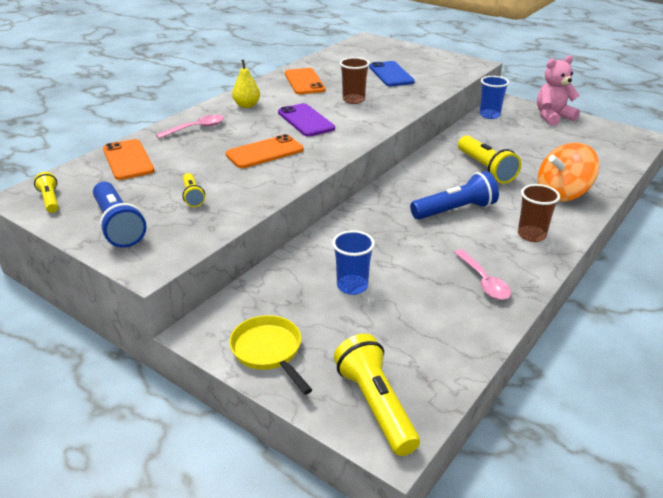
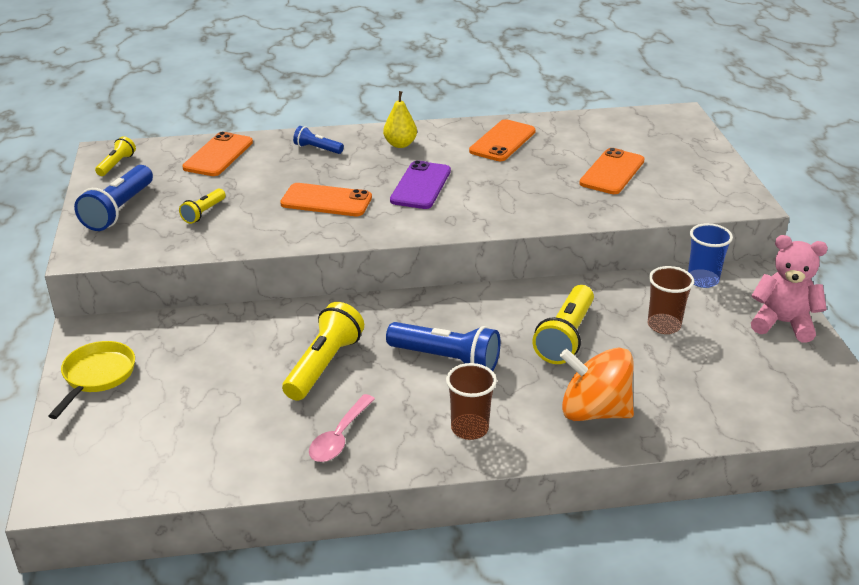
camera: 45 degrees right, 0 degrees up
(196, 128) = (317, 149): pink spoon -> blue flashlight
(352, 286) = (234, 368): blue cup -> none
(353, 100) = (510, 184): brown cup -> brown cup (664, 325)
(375, 405) = (89, 463): yellow flashlight -> yellow flashlight (323, 365)
(391, 74) = (612, 172): blue phone -> orange phone

